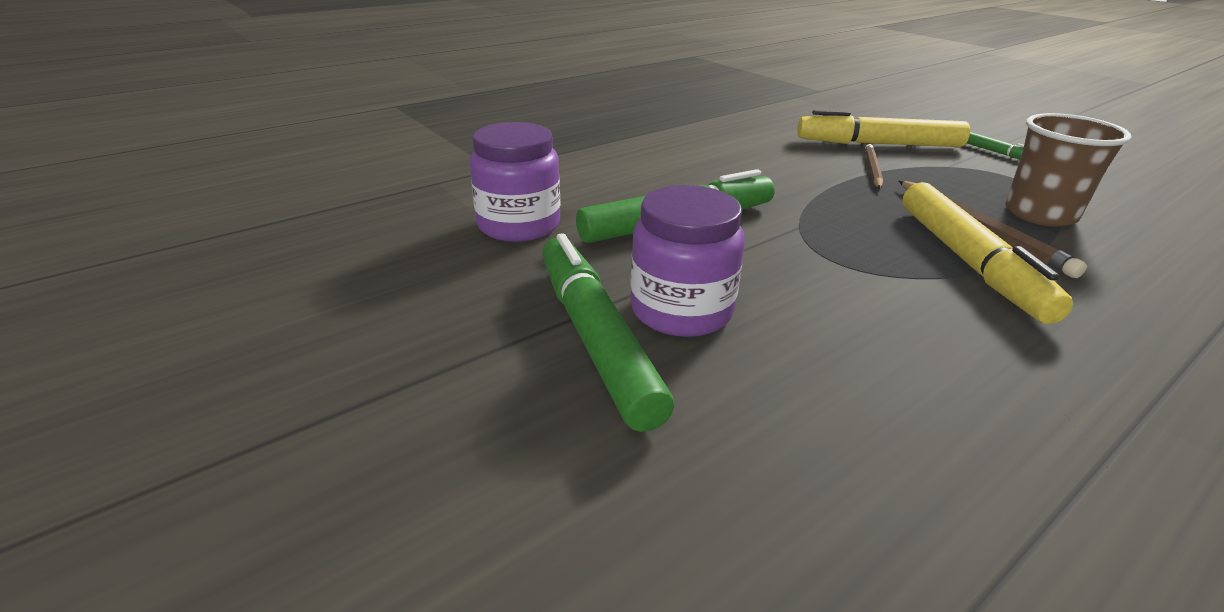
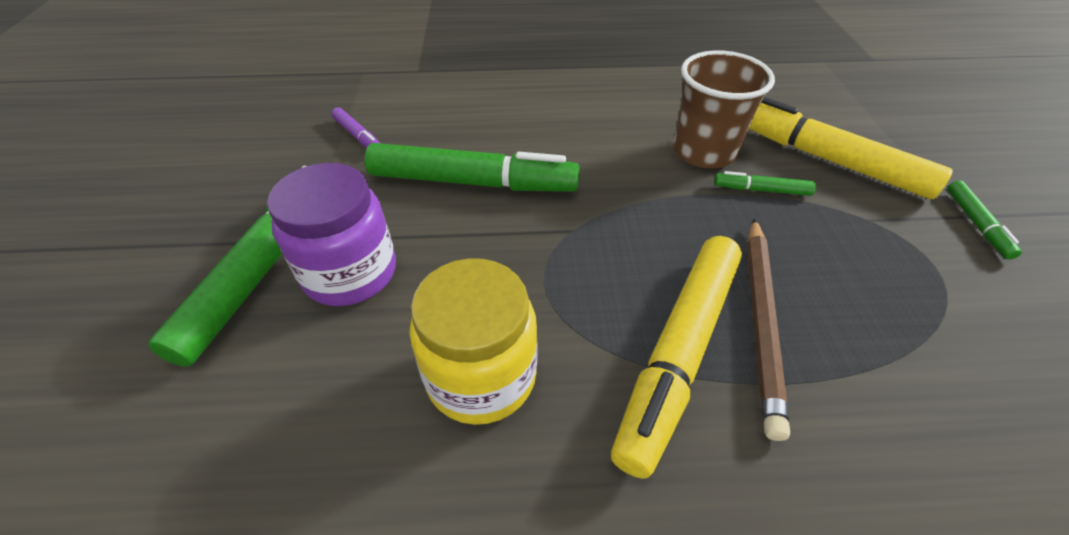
camera: 35 degrees right, 15 degrees up
(519, 225) = (358, 136): purple jar -> purple marker
(872, 169) = (761, 190): brown pencil -> green marker
(885, 324) = (481, 376): none -> yellow jar
(1040, 214) = (881, 336): brown cup -> brown cup (703, 152)

